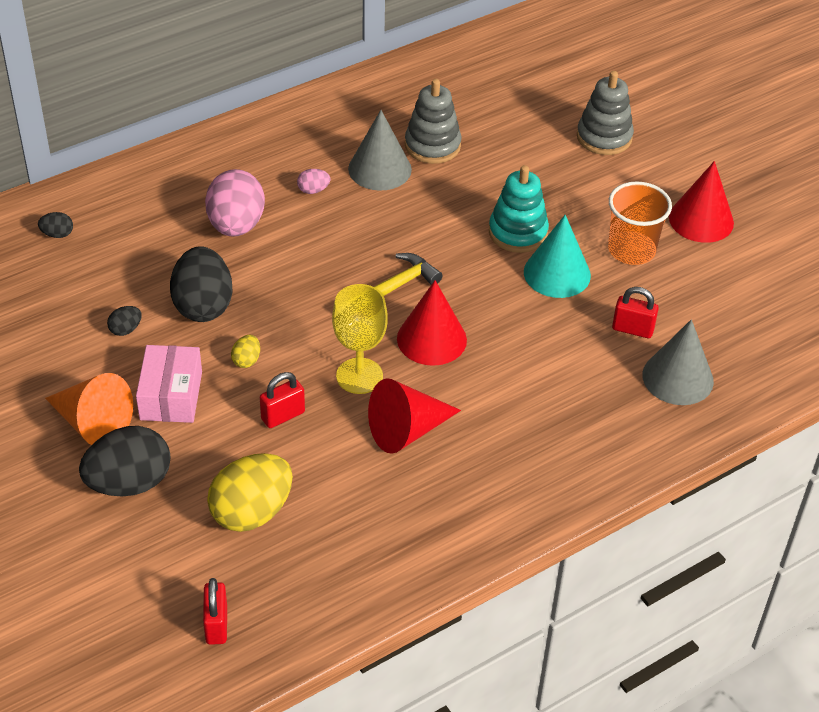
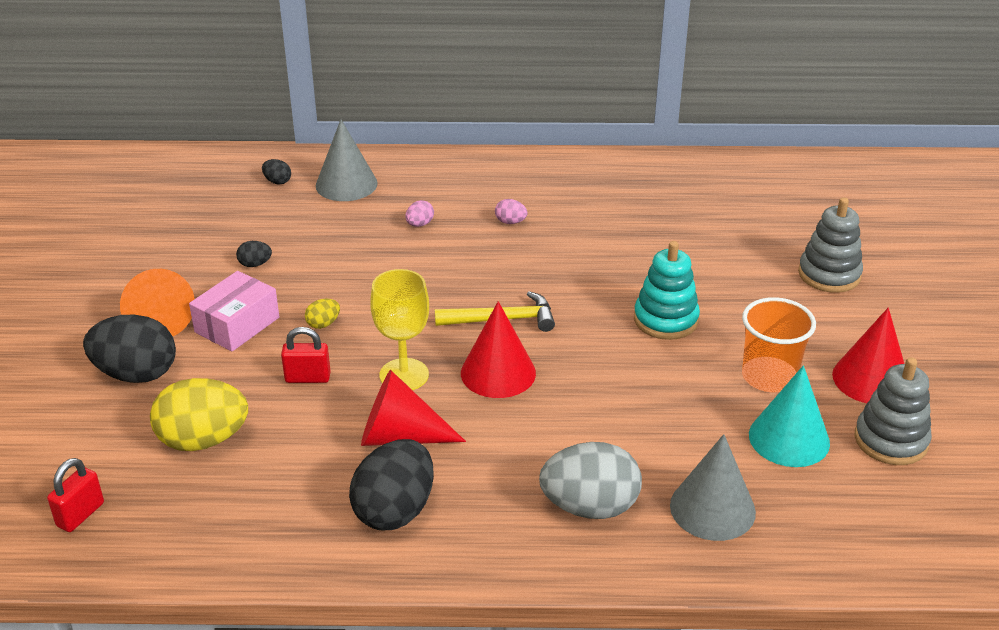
camera: 35 degrees right, 10 degrees down
(203, 305) = (332, 271): black egg -> black egg (395, 510)
(236, 225) = (419, 224): pink egg -> pink egg, size x0.44
(379, 169) = (585, 226): grey cone -> grey cone (346, 184)
(432, 145) = (651, 225): grey stacking toy -> grey stacking toy (891, 440)
(557, 273) = (672, 367): turquoise cone -> turquoise cone (789, 438)
(595, 419) = (590, 507): none -> grey egg
(632, 329) = (704, 445): red padlock -> none

